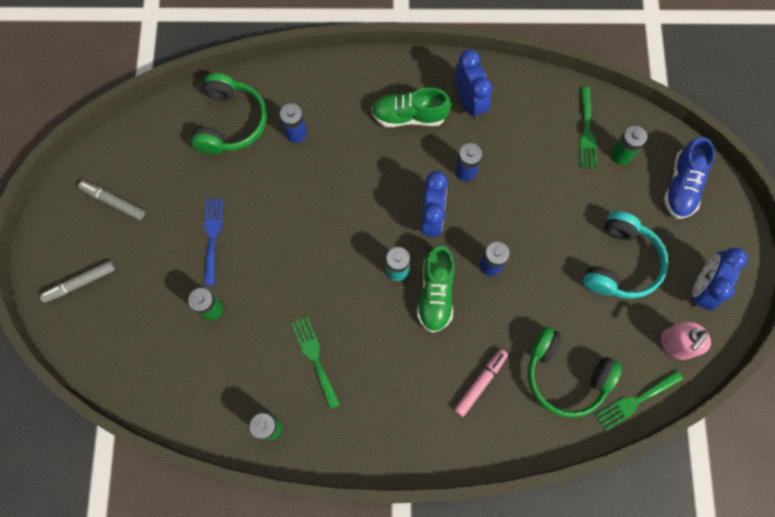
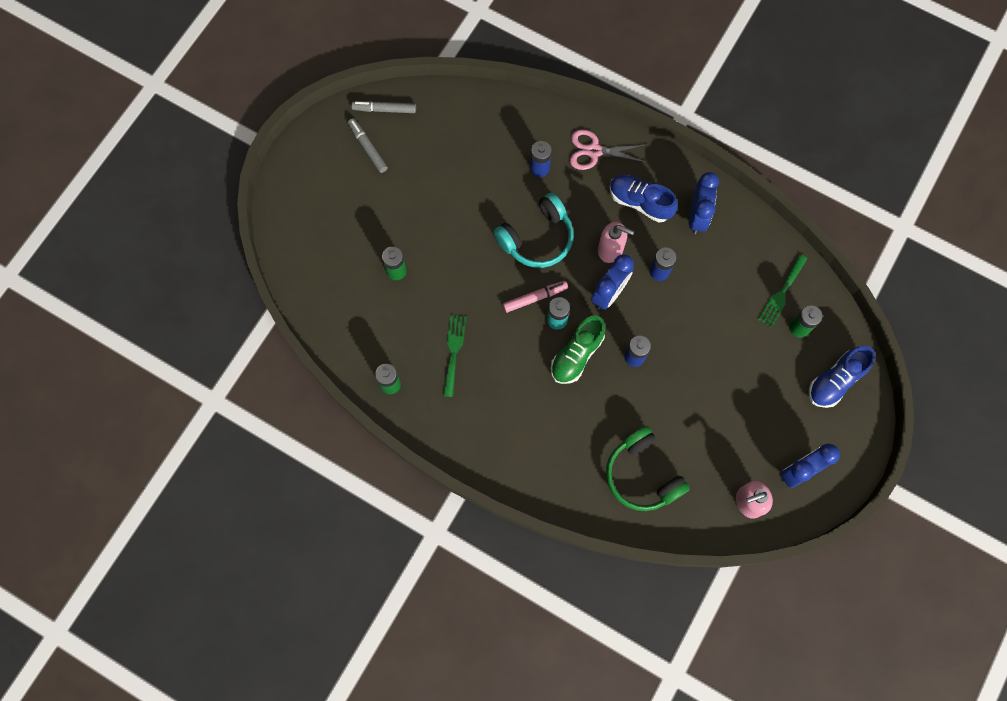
camera: 30 degrees right, 0 degrees up
(80, 283) = (309, 197): grey marker -> grey marker (384, 109)
(212, 237) = (428, 215): blue fork -> none
(231, 122) = (493, 132): green headphones -> none
(338, 90) = (594, 151): none -> pink scissors
(408, 175) = (610, 249): none -> pink soap dispenser
(409, 116) = (640, 202): green shoe -> blue shoe
(480, 383) = (571, 442): pink marker -> pink marker (535, 298)
(620, 263) = (743, 414): turquoise headphones -> turquoise headphones (537, 238)
(635, 401) = (686, 526): green fork -> none

